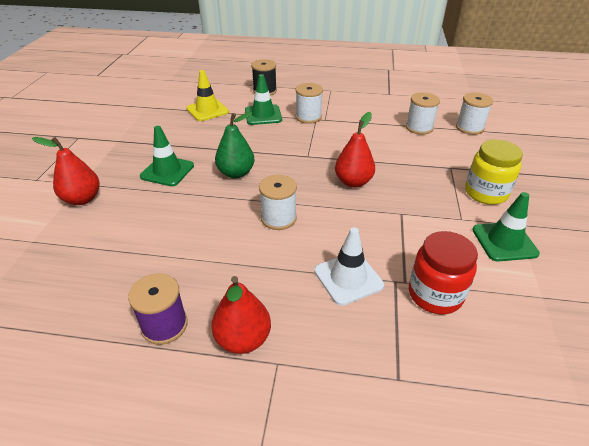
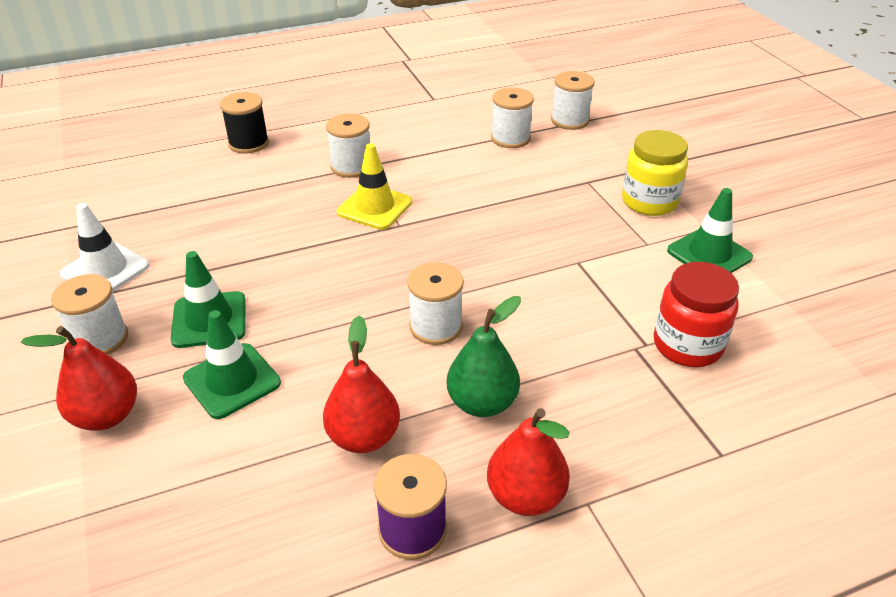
camera: 30 degrees left, 0 degrees up
(113, 162) = (100, 339): none -> white spool
(207, 110) = (183, 202): yellow traffic cone -> yellow traffic cone (374, 207)
(236, 173) = (320, 285): green pear -> green pear (482, 403)
(263, 115) = (281, 183): green traffic cone -> green traffic cone (232, 381)
(348, 278) = (583, 367): white traffic cone -> white traffic cone (105, 270)
(353, 182) = (489, 241): red pear -> red pear (363, 437)

